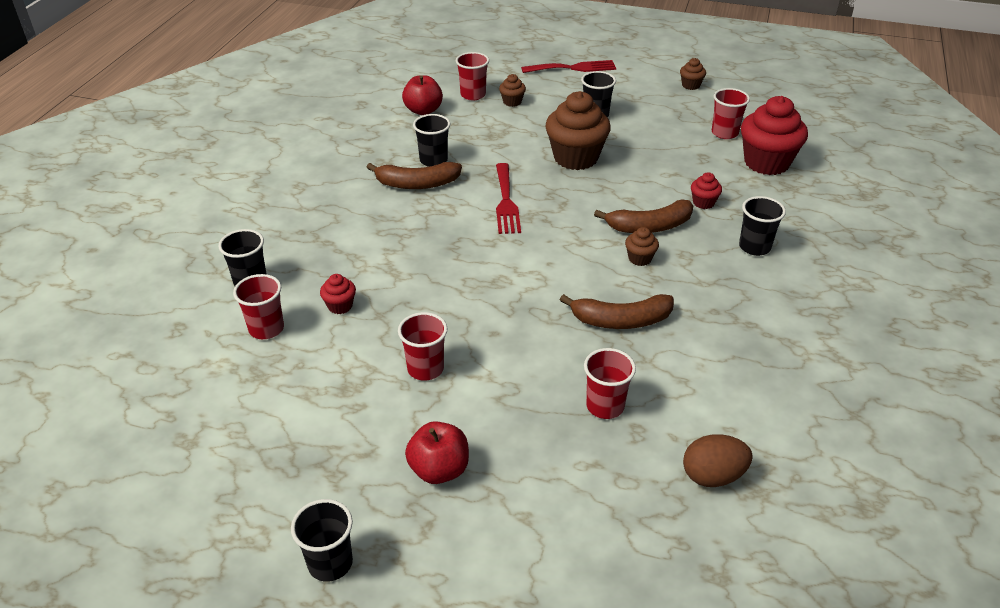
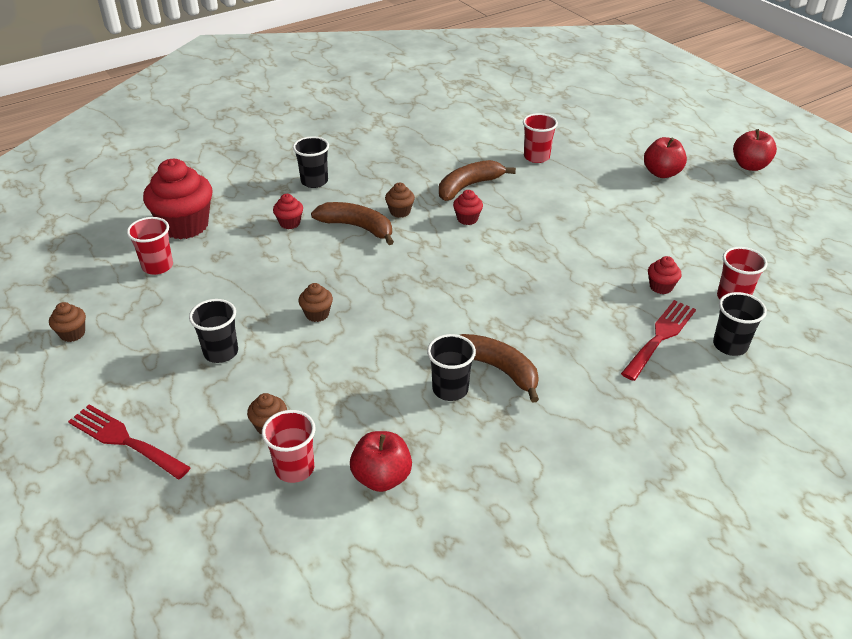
camera: 140 degrees left, 0 degrees up
(330, 563) = (750, 166): black cup -> red apple
(425, 369) = (628, 219): red cup -> none
(506, 202) = (436, 304): red fork -> red fork (660, 337)
(575, 158) = (317, 314): brown cupcake -> brown cupcake, size x0.45
(575, 283) = (467, 219): none -> red cupcake
(621, 320) = (468, 186): brown banana -> brown banana turned 75 degrees counterclockwise
(712, 476) = (519, 115): brown egg -> none

